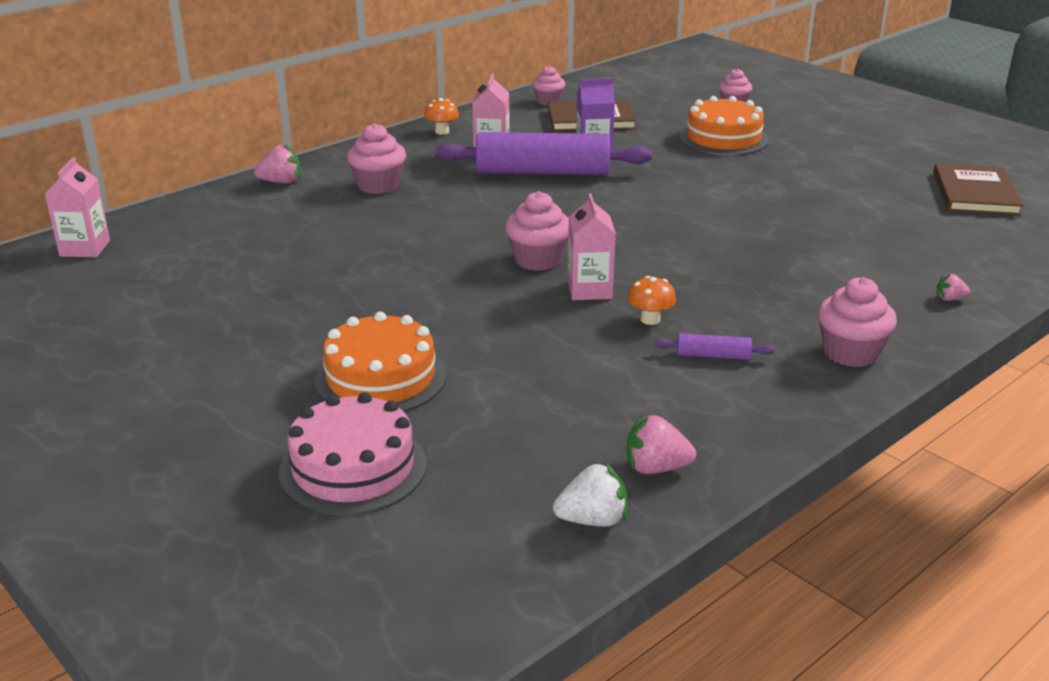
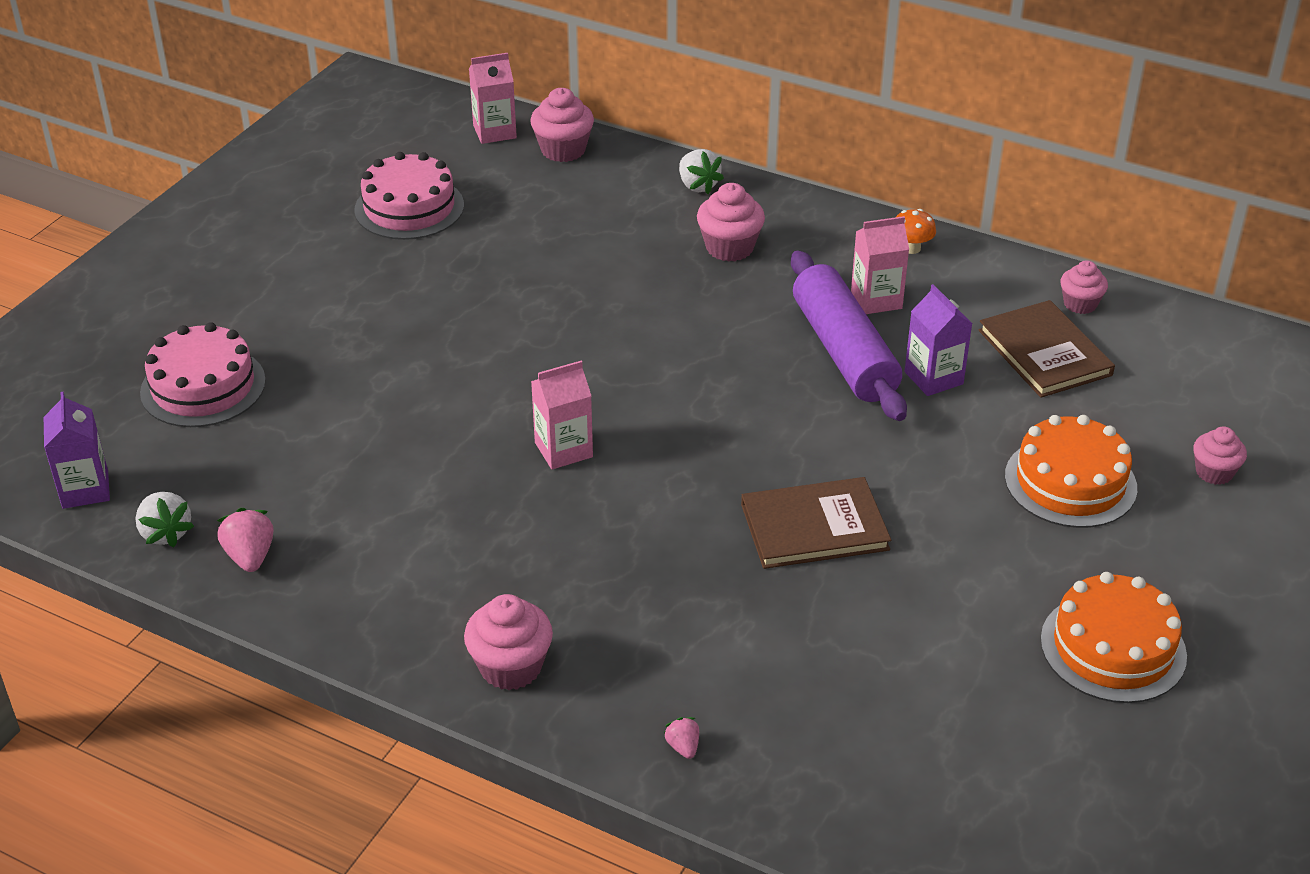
camera: 70 degrees right, 10 degrees up
(159, 307) = (409, 207): none -> pink cake
(281, 182) = (698, 186): pink strawberry -> white strawberry
(381, 378) = (340, 362): orange cake -> orange cake (1113, 647)
(483, 574) = (85, 489): none -> purple carton
(538, 260) = (613, 400): pink cupcake -> pink cupcake (563, 150)
(650, 319) = (519, 505): orange mushroom -> none
(713, 356) = (462, 562): purple rolling pin -> none
(975, 193) = (1046, 763): brown book -> brown book (814, 527)

